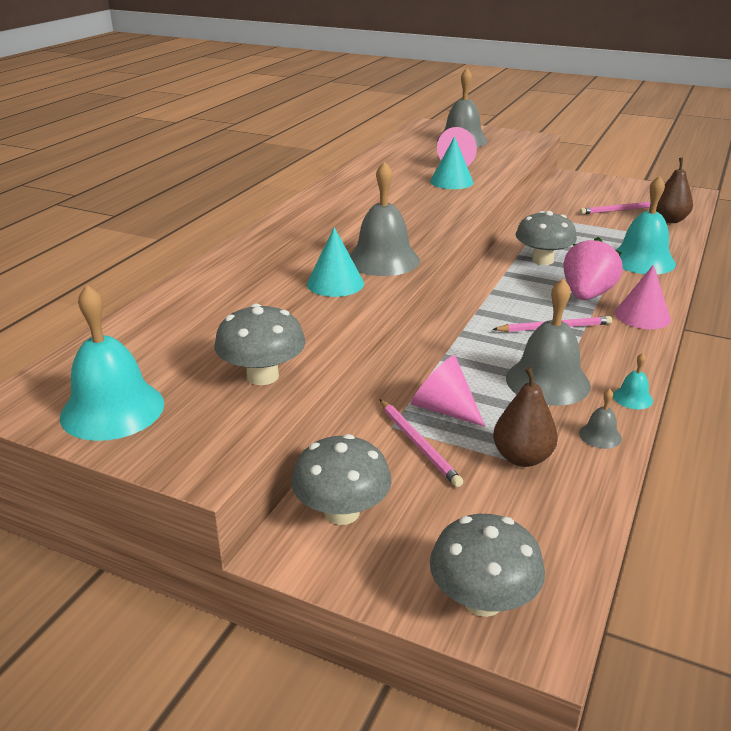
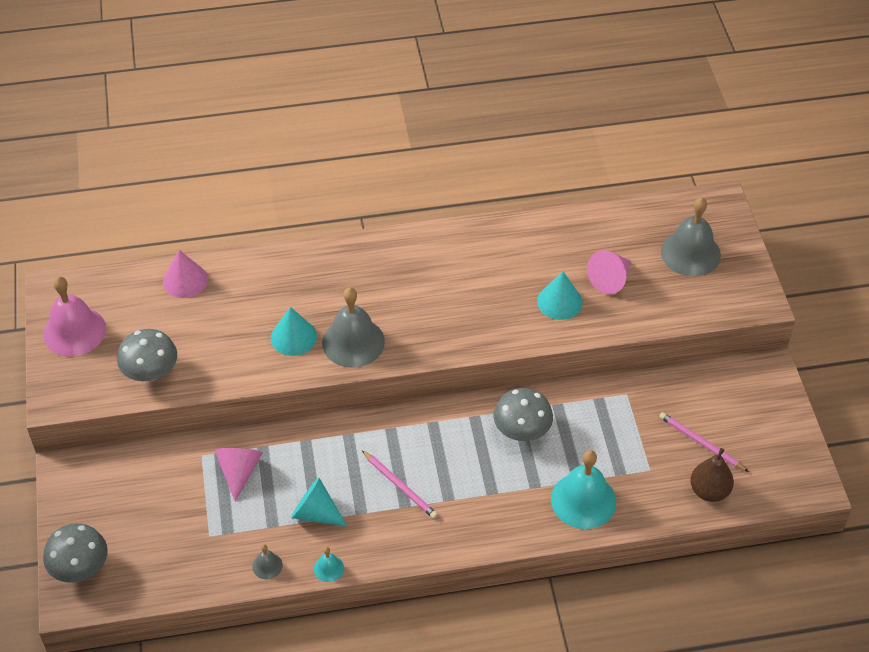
camera: 55 degrees right, 20 degrees up
(112, 409) = (74, 331): turquoise bell -> pink bell
(342, 512) = (107, 475): grey mushroom -> none
(418, 444) = (192, 478): pink pencil -> none
(522, 457) = (214, 534): brown pear -> none
(547, 381) = (315, 513): grey bell -> turquoise cone
(586, 295) = (476, 485): pink strawberry -> none
(642, 316) = (466, 535): pink cone -> pink cone (185, 280)

